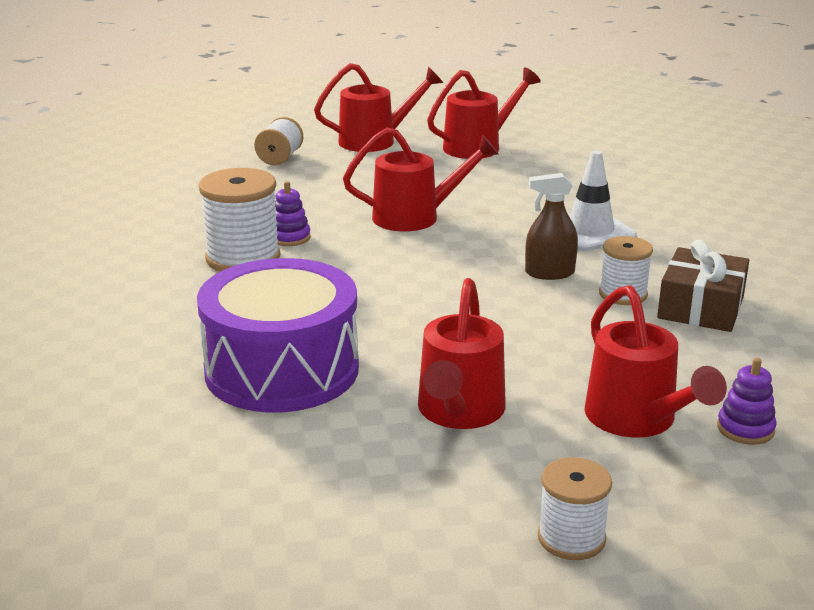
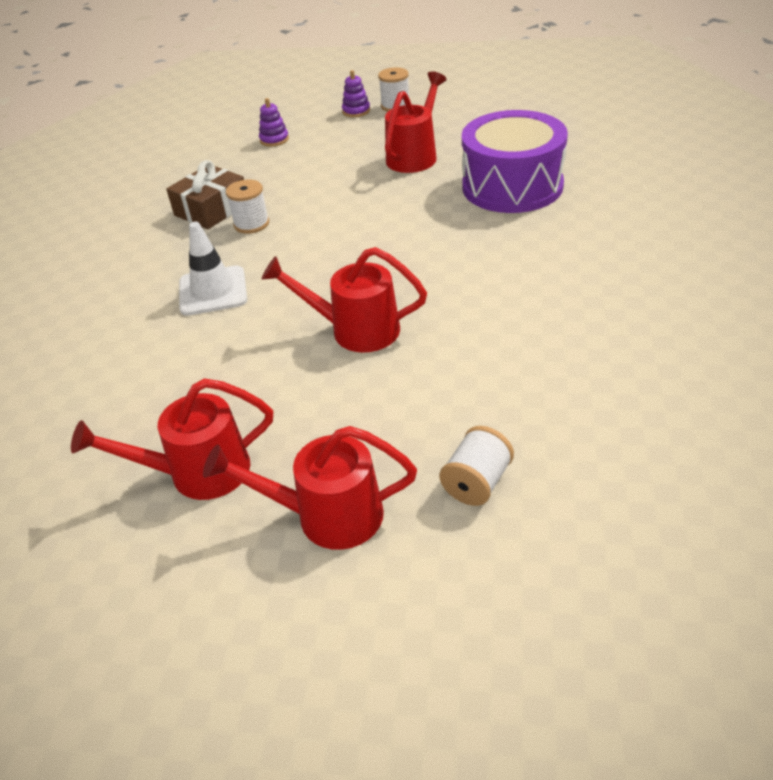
camera: 160 degrees left, 15 degrees up
(243, 258) = (535, 289): white spool -> none
(289, 238) = (488, 312): purple stacking toy -> purple stacking toy (356, 111)
(549, 273) = (286, 248): brown spray bottle -> none
(638, 421) = (323, 146): red watering can -> none

